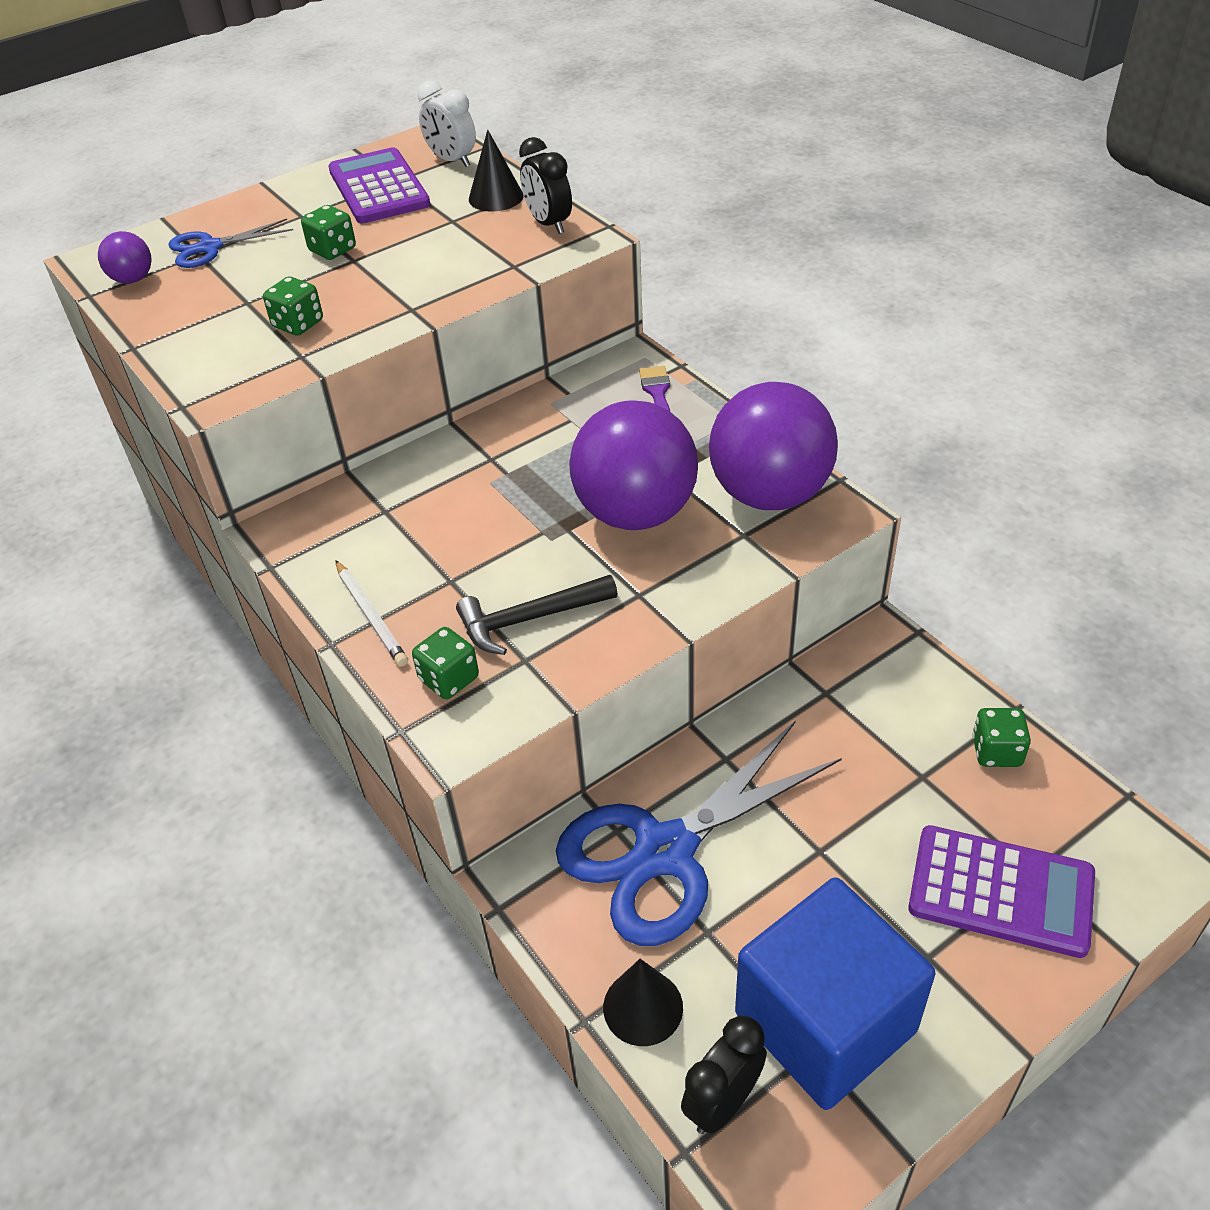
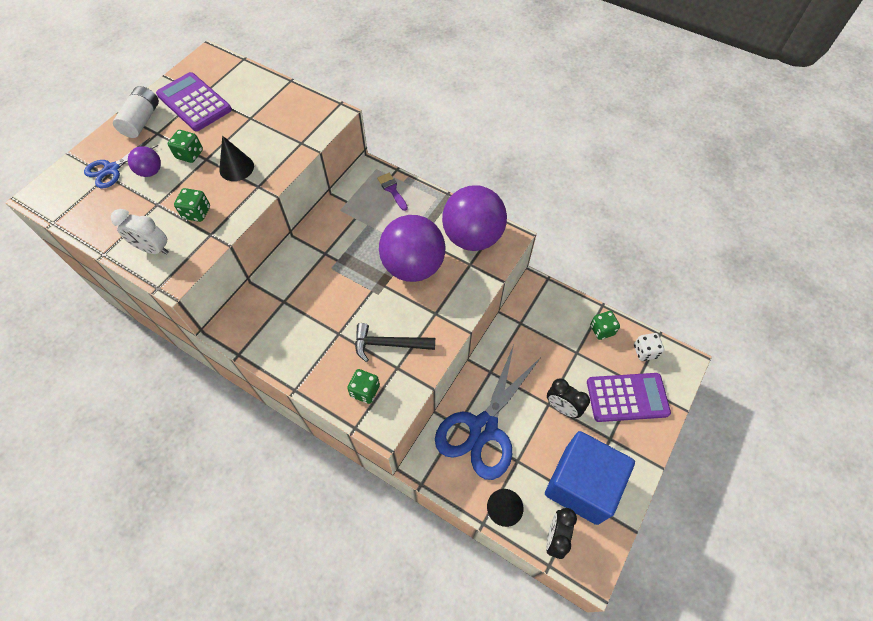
camera: 25 degrees left, 15 degrees up
(133, 279) = (75, 204): purple ball -> purple ball (150, 172)
(289, 197) = (142, 120): none -> white battery
(371, 616) = (307, 367): white pencil -> none
(452, 160) = (228, 73): white clock -> white clock (153, 249)
(496, 197) = (267, 95): black cone -> black cone (236, 168)
(529, 619) = (388, 344): black hammer -> black hammer turned 45 degrees clockwise
(548, 224) = (306, 109): black clock -> black clock (562, 407)
(1079, 818) = (645, 351): none -> white dice

